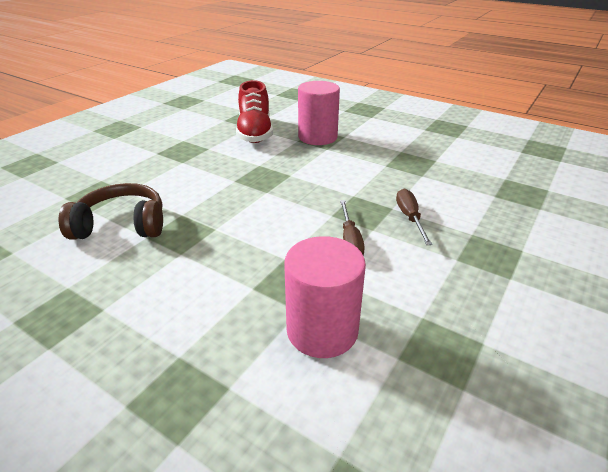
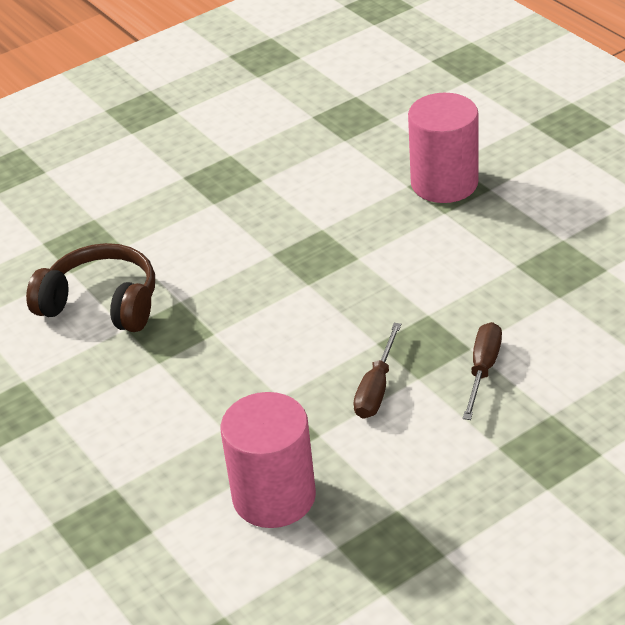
camera: 25 degrees right, 5 degrees up
(255, 132) = (348, 155): red shoe -> none

